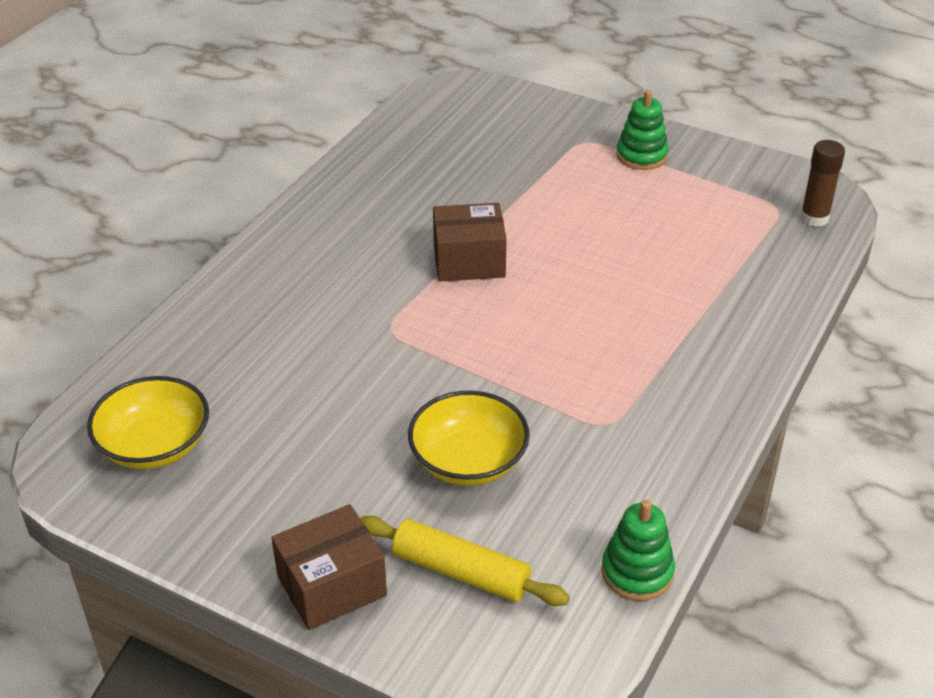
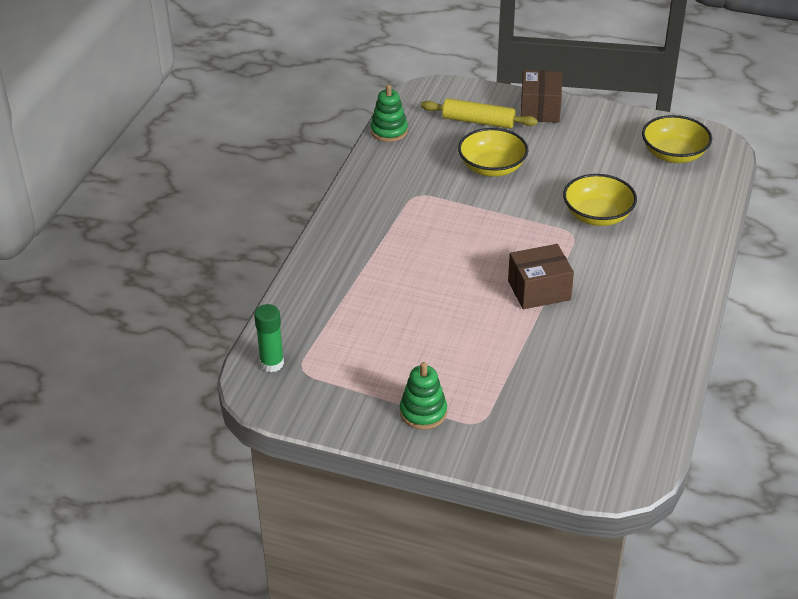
camera: 170 degrees right, 0 degrees up
(332, 586) = (540, 109): brown box -> brown box turned 45 degrees counterclockwise
(340, 353) = (597, 215): none -> yellow bowl
(814, 218) = (272, 363): brown glue stick -> green glue stick

